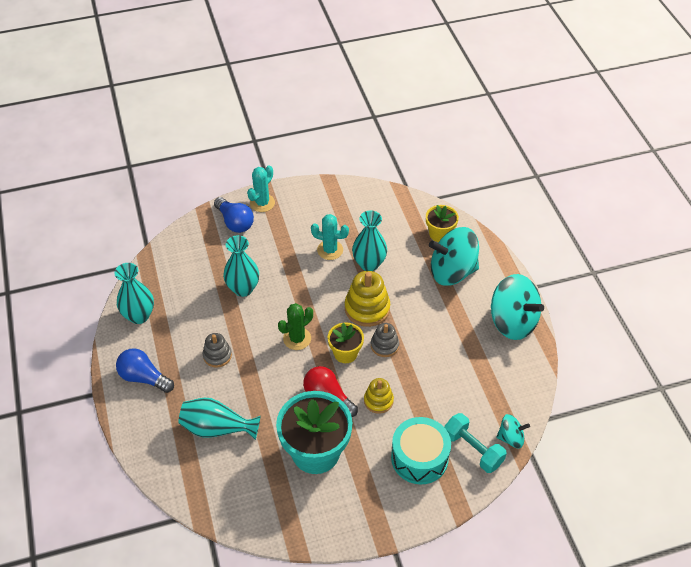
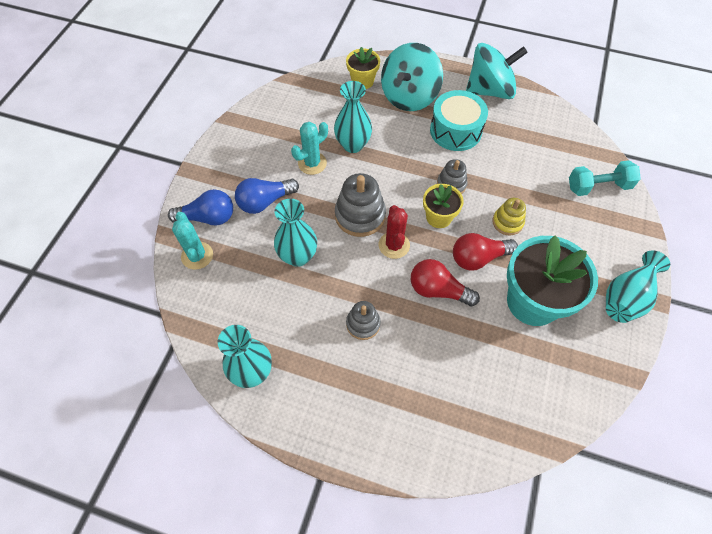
camera: 55 degrees left, 10 degrees up
(144, 378) = (339, 411): blue light bulb -> blue light bulb (265, 202)
(217, 428) = (452, 373): turquoise vase -> turquoise vase (626, 297)
(262, 203) = (206, 182): turquoise cactus -> turquoise cactus (197, 256)
(279, 386) = (438, 290): none -> red light bulb
(297, 338) = (394, 245): green cactus -> red cactus
(306, 304) = (360, 215): none -> grey stacking toy
(367, 308) = (401, 174): yellow stacking toy -> none
(419, 458) = (585, 227): turquoise drum -> turquoise drum (455, 130)
(511, 438) = (601, 156): turquoise spinning top -> none

